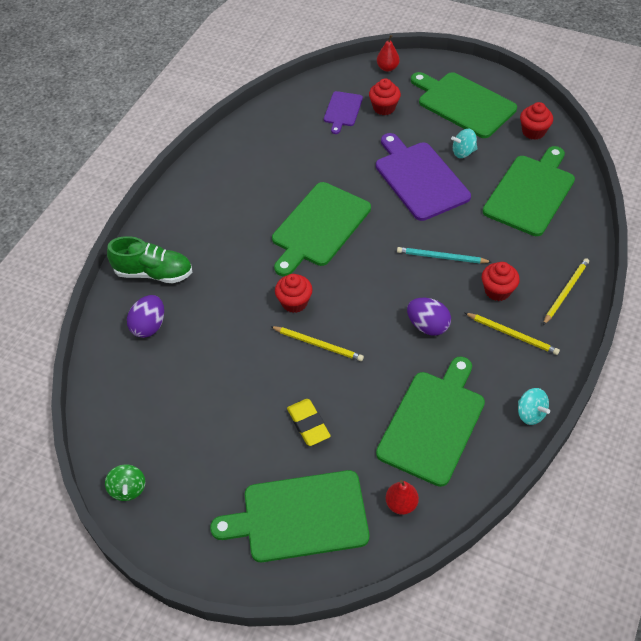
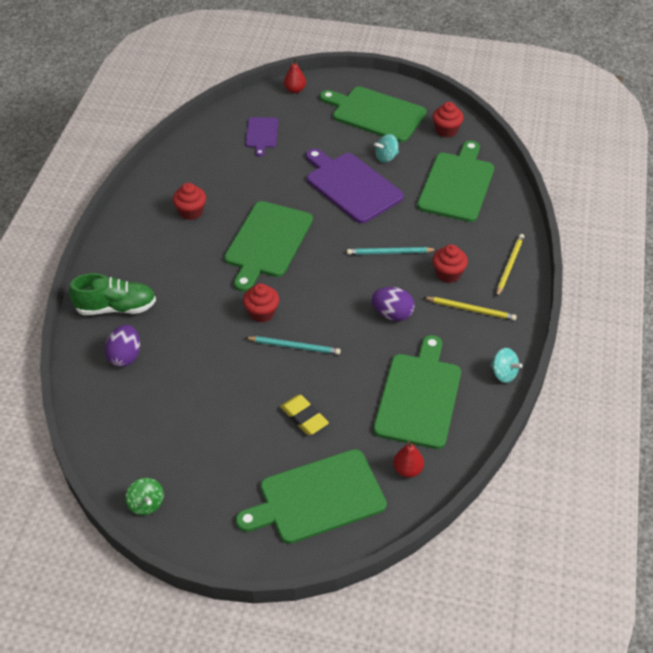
camera: 15 degrees left, 5 degrees down
(318, 344) = (294, 346): yellow pencil -> turquoise pencil
(384, 108) = (301, 127): red cupcake -> red cupcake (191, 212)

